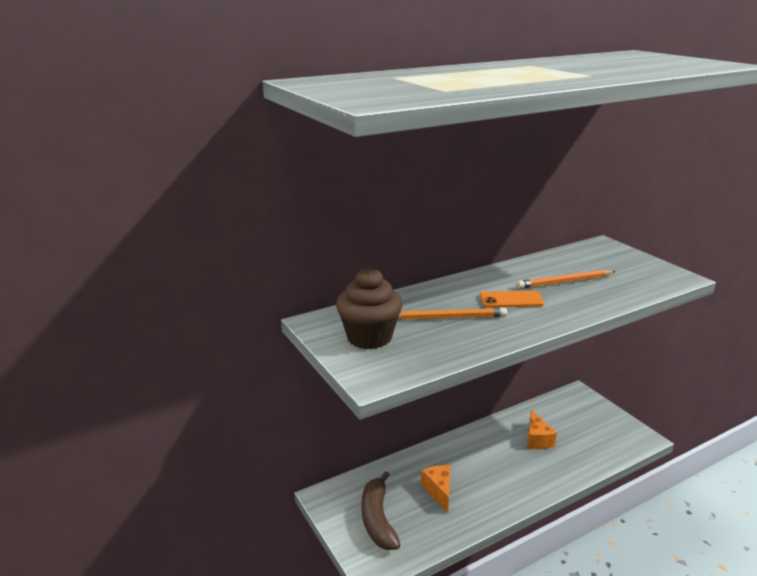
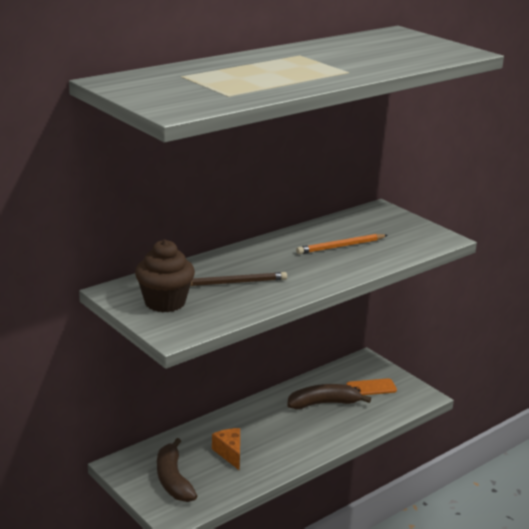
camera: 10 degrees left, 0 degrees up
(448, 317) = (234, 282): orange pencil -> brown pencil
(511, 300) = (291, 265): orange phone -> orange phone (371, 388)
(537, 439) = (323, 403): orange cheese -> brown banana

